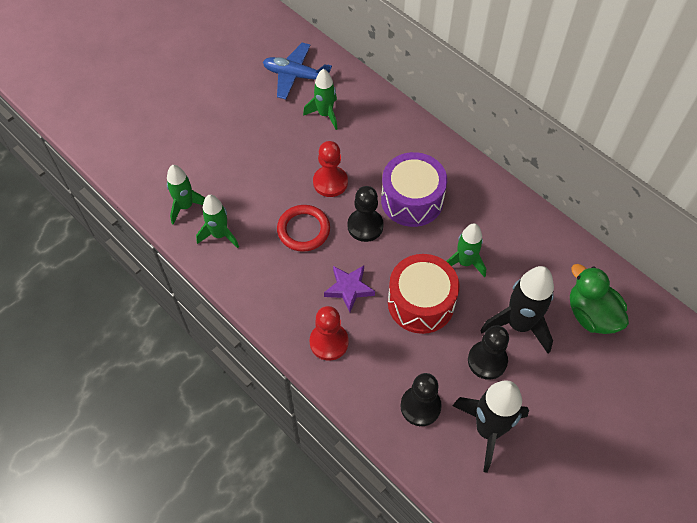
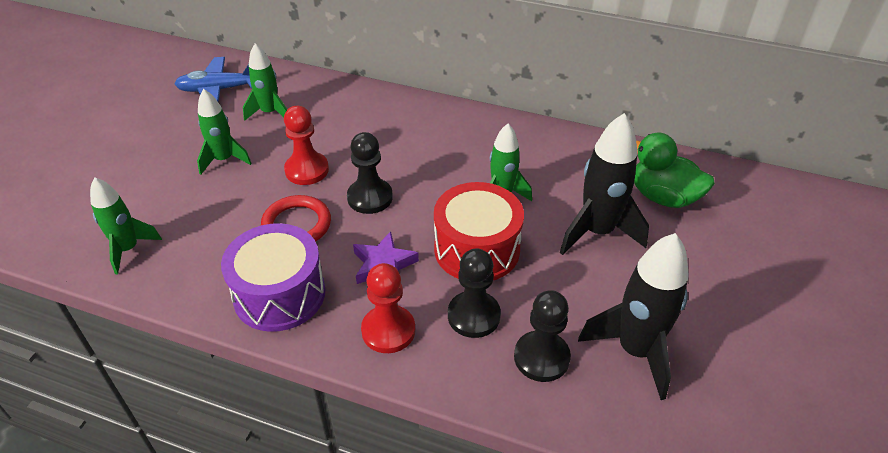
camera: 25 degrees left, 15 degrees down
(220, 235) = (188, 264): green rocket -> green rocket (224, 160)
(412, 200) = (410, 158): purple drum -> purple drum (279, 294)
(487, 361) = (587, 279): black pawn -> black pawn (473, 316)

